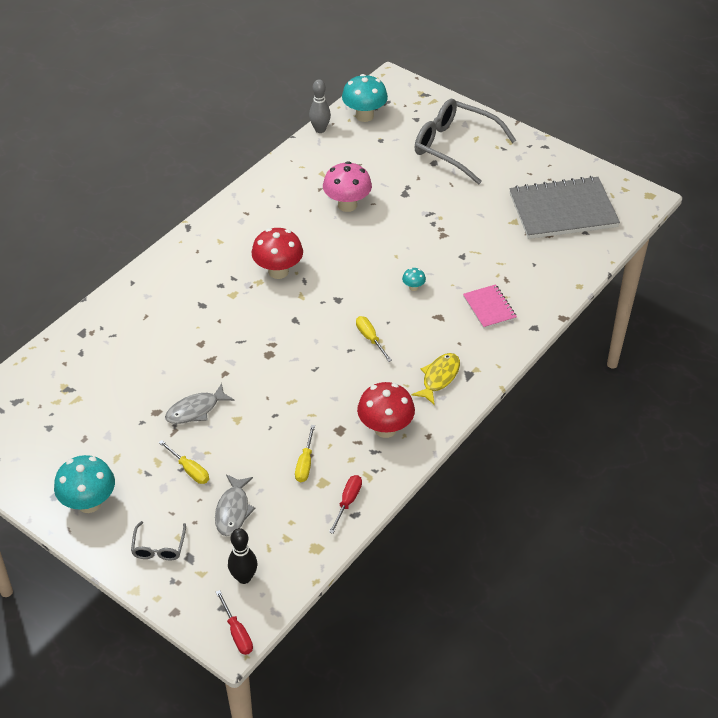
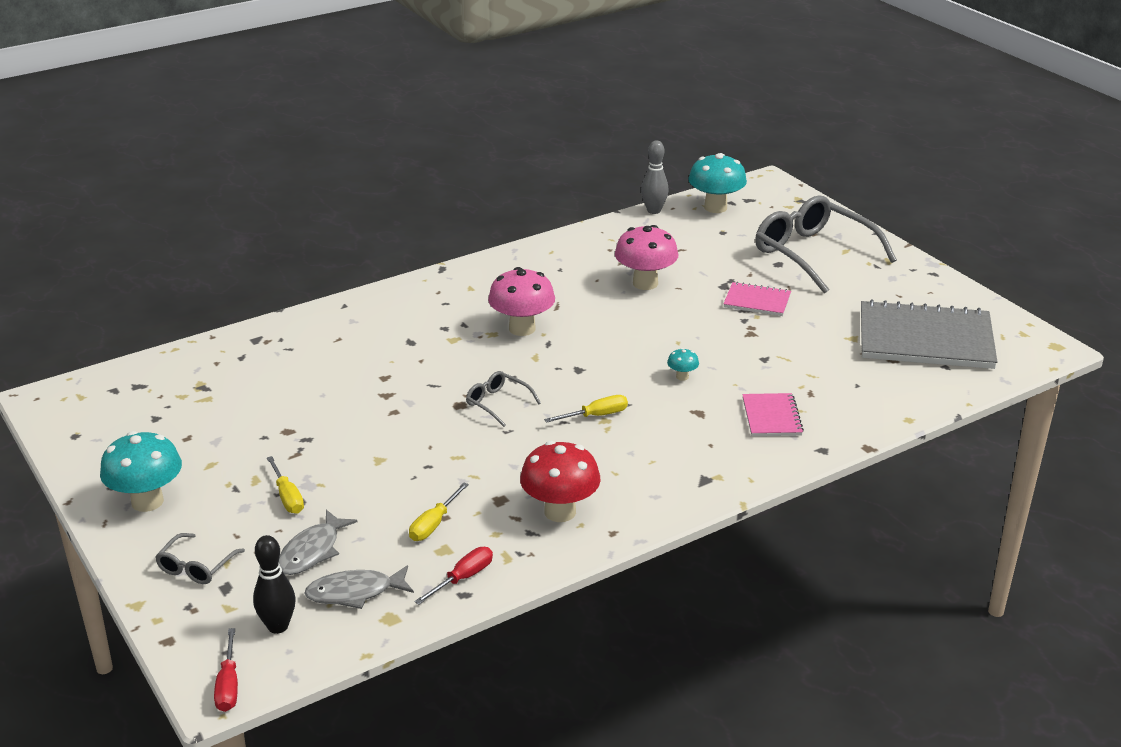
camera: 20 degrees right, 15 degrees down
(195, 410) = (335, 439): grey fish -> grey fish (355, 592)
(278, 271) = (522, 328): red mushroom -> pink mushroom
(295, 346) = (497, 403): none -> grey glasses
(370, 338) = (596, 416): yellow screwdriver -> yellow screwdriver turned 75 degrees clockwise
(434, 203) = (757, 301): none -> pink notebook
(439, 378) = (663, 474): yellow fish -> none

